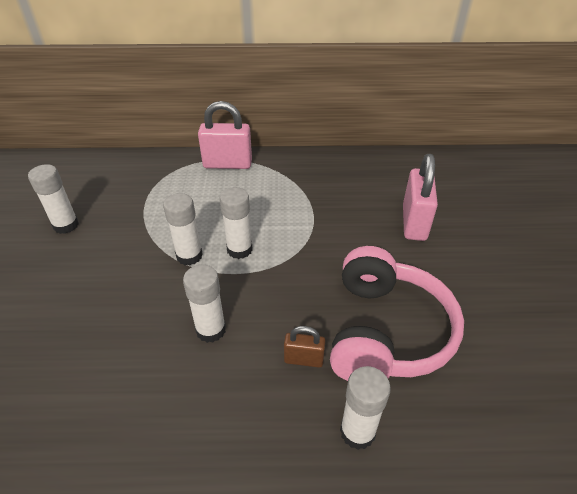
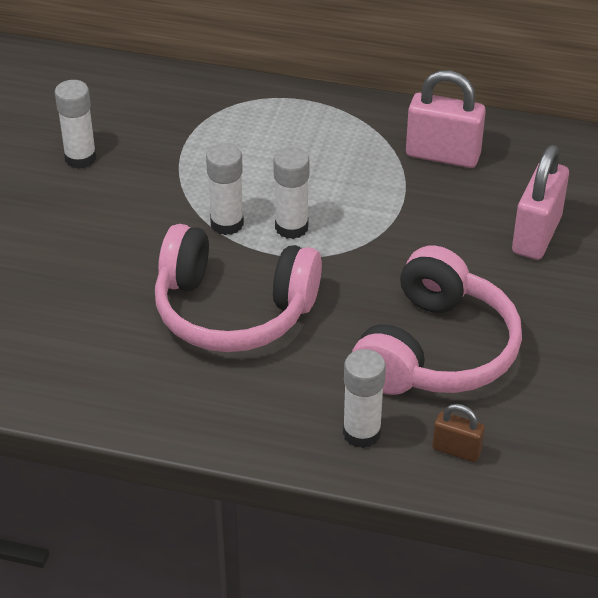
camera: 15 degrees right, 0 degrees up
(211, 330) = (233, 310): white glue stick -> pink headphones
(227, 164) = (308, 108): pink padlock -> pink padlock (442, 155)
(303, 359) = (329, 359): brown padlock -> brown padlock (456, 450)

